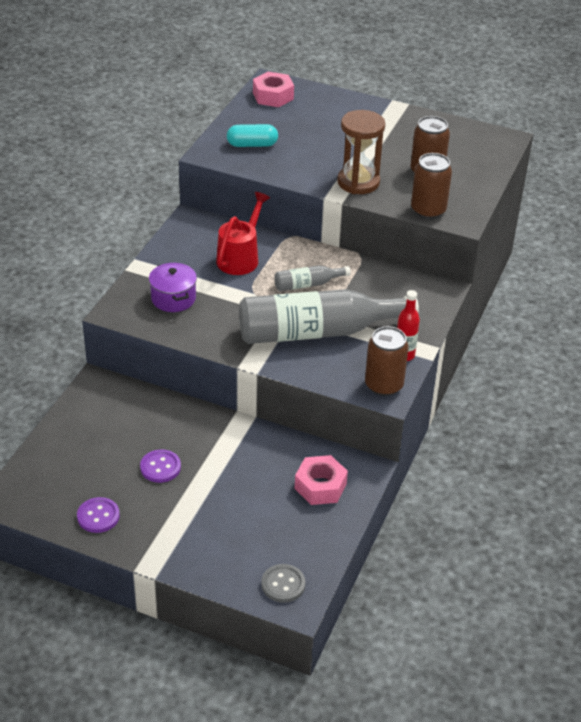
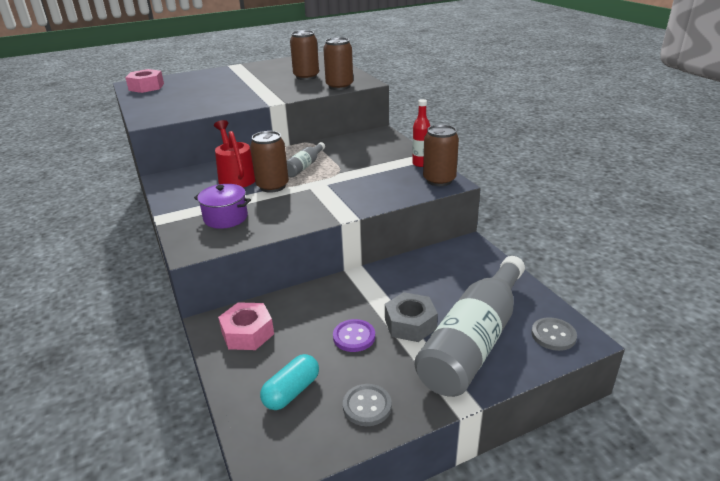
camera: 45 degrees left, 10 degrees down
(98, 516) = (367, 406): purple button -> grey button
(208, 490) = (410, 324): none -> grey nut
(250, 289) = (272, 186): none -> brown can
(252, 145) = (173, 106): turquoise capsule -> turquoise capsule (291, 391)
(317, 332) = (354, 181): grey bottle -> grey bottle (473, 341)
(320, 486) = (465, 270): pink nut -> pink nut (247, 333)
(358, 182) = (276, 93): brown hourglass -> none

